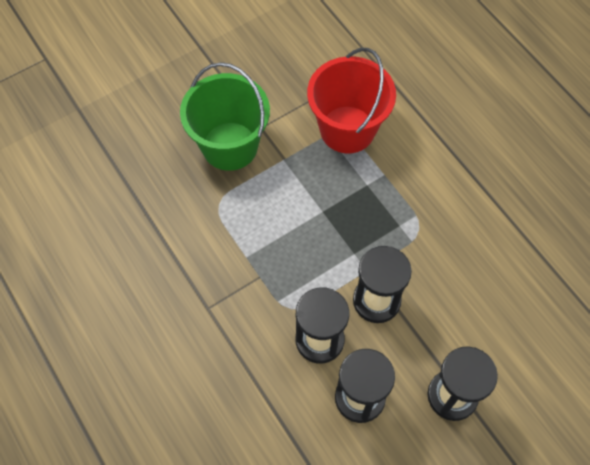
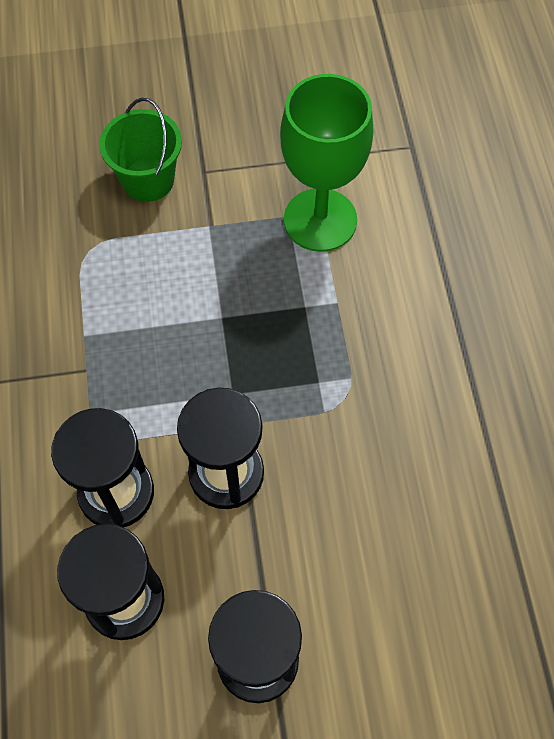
camera: 25 degrees right, 0 degrees up
(230, 146) = (148, 180): green bucket -> green bucket, size x0.63
(347, 129) = (320, 220): red bucket -> green goblet

